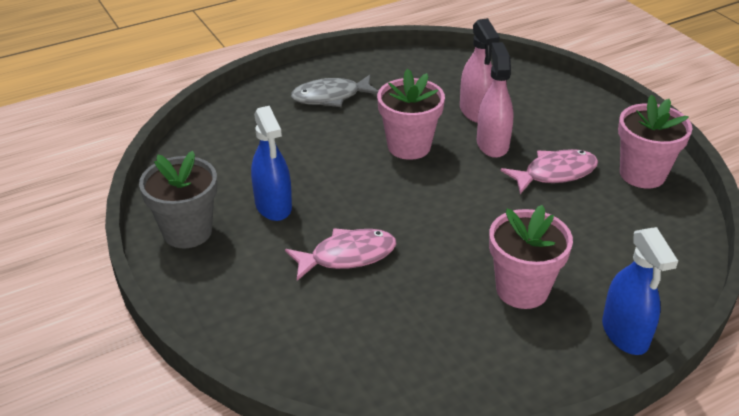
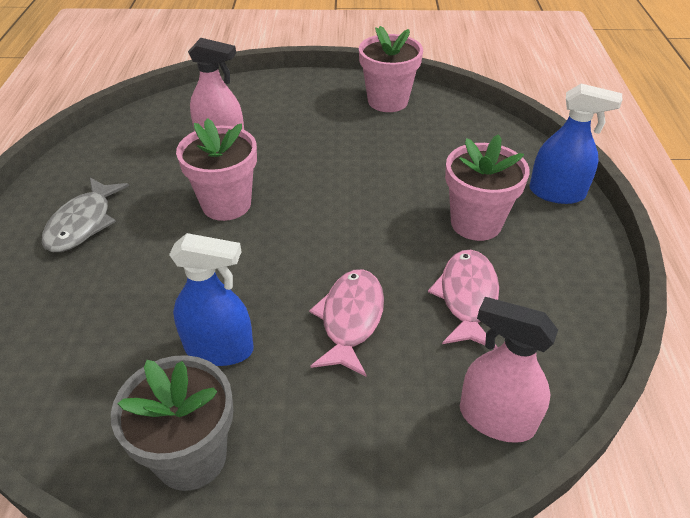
camera: 60 degrees left, 5 degrees up
(492, 144) = (277, 154): pink spray bottle -> pink spray bottle (496, 418)
(555, 173) = (348, 139): pink fish -> pink fish (467, 297)

